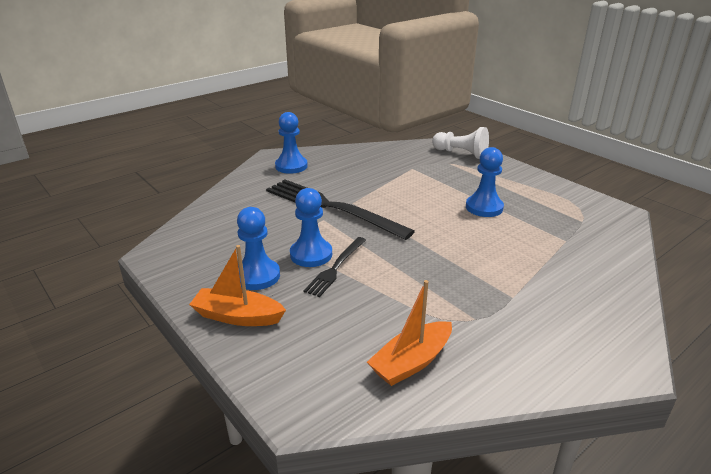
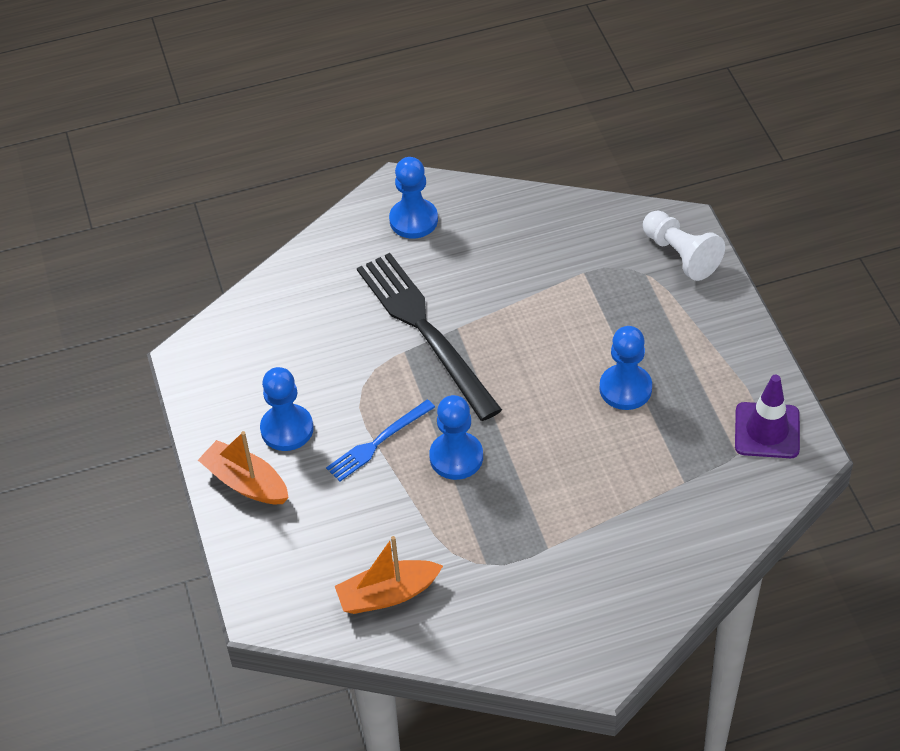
camera: 25 degrees right, 20 degrees up
(311, 254) = (360, 412): blue pawn -> blue pawn (456, 457)
(336, 268) = (378, 442): black fork -> blue fork
(587, 208) = (767, 431): none -> purple traffic cone

